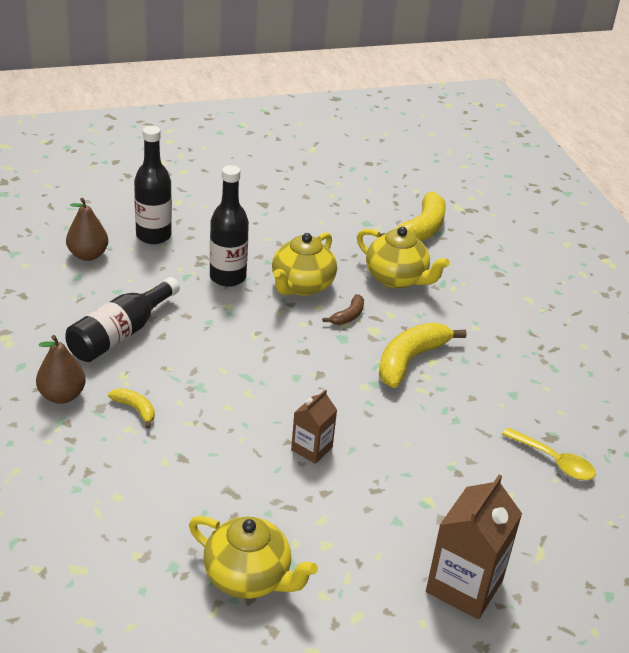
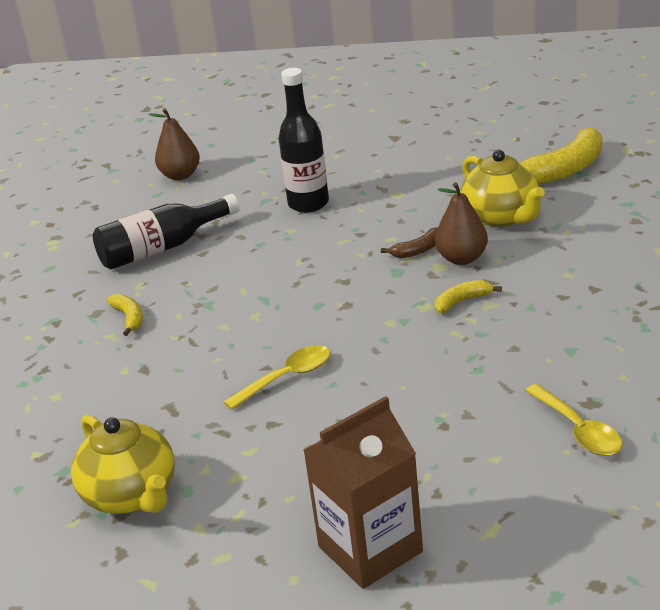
camera: 30 degrees right, 5 degrees down
(62, 395) = (68, 298): brown pear -> brown pear (462, 258)
(153, 236) = (257, 161): black bottle -> none
(301, 286) = (384, 217): yellow teapot -> none
(311, 448) = (287, 377): brown carton -> yellow spoon
(410, 360) = (462, 301): yellow banana -> yellow banana, size x0.50

